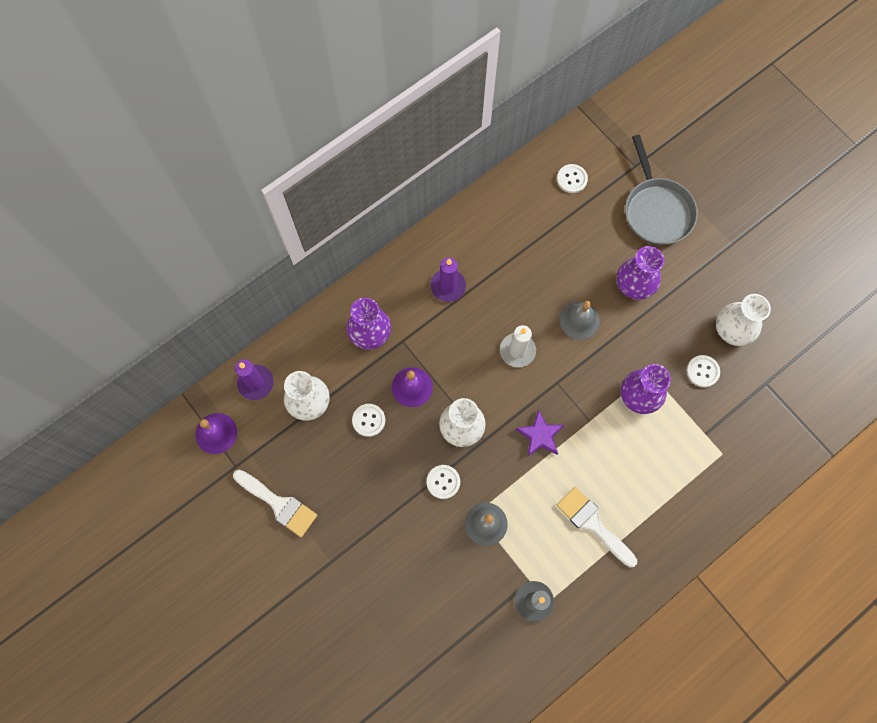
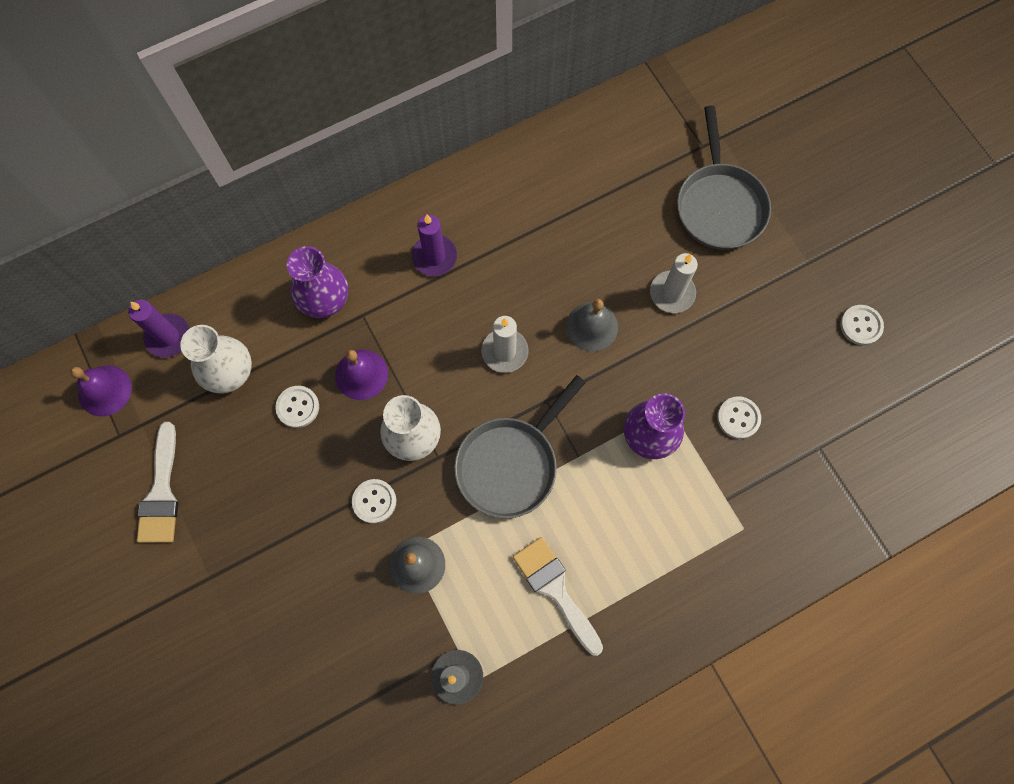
camera: 10 degrees right, 0 degrees up
(279, 504) = (161, 493): white brush -> white brush turned 45 degrees clockwise
(540, 435) = (511, 464): purple star -> grey pan
(572, 179) = (619, 150): white button -> white button (861, 325)
(634, 284) = (672, 293): purple vase -> white candle
(732, 329) = (788, 371): white vase -> none

